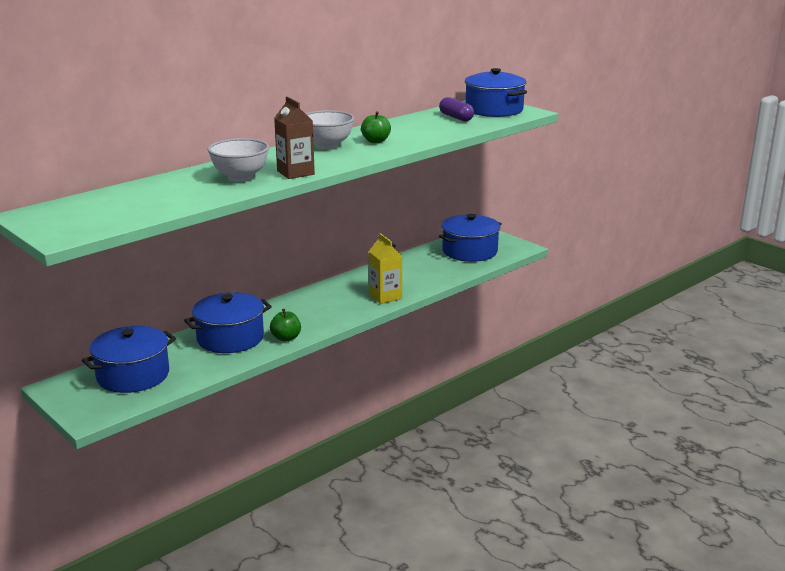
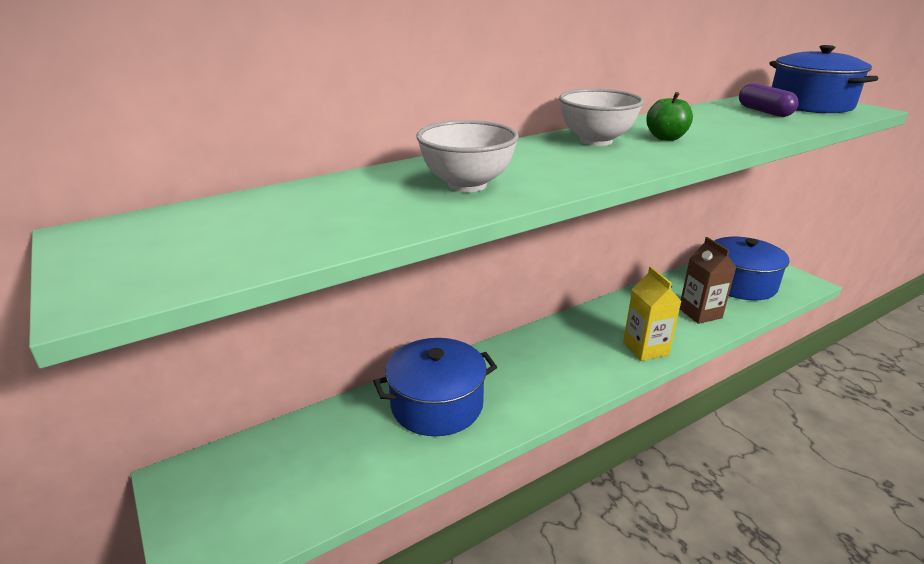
camera: 10 degrees right, 5 degrees up
(133, 375) = (290, 467): blue pot -> none
(286, 338) = (514, 413): green apple -> none
(295, 173) = (556, 181): brown carton -> brown carton (700, 313)

